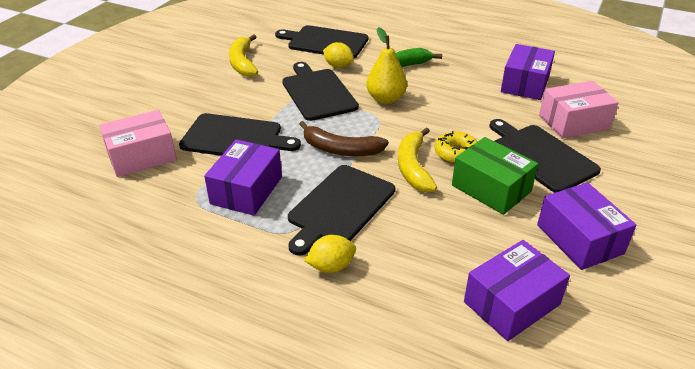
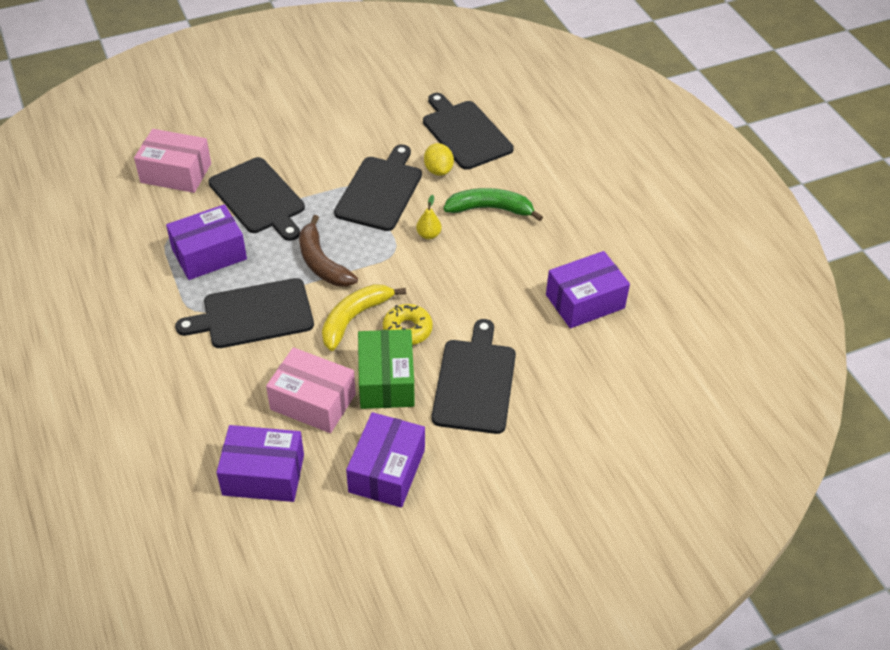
camera: 40 degrees right, 10 degrees up
(242, 63) = (361, 116): yellow banana -> none
(331, 266) = (187, 357): yellow lemon -> none
(385, 99) = (428, 235): yellow pear -> yellow pear, size x0.54
(573, 122) = (562, 372): pink box -> pink box (313, 402)

